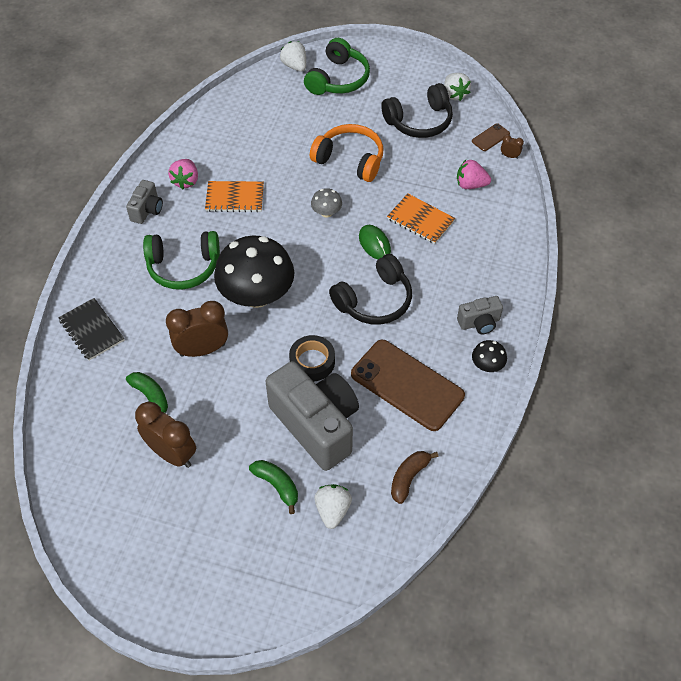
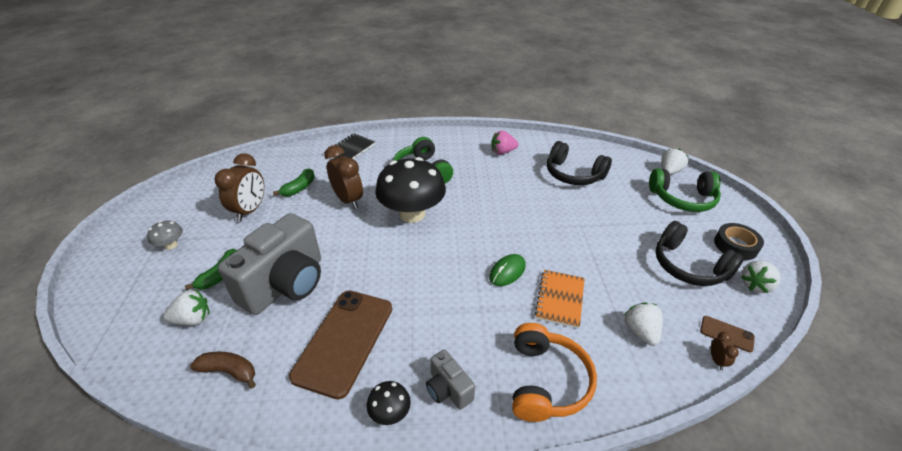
camera: 70 degrees right, 15 degrees down
(147, 210) = (464, 143): grey camera -> none
(235, 198) = (503, 178): orange notebook -> none
(312, 362) = (354, 264): black tape -> black tape (735, 245)
(326, 212) = (523, 231): grey mushroom -> grey mushroom (171, 245)
(350, 160) = (595, 230): orange headphones -> orange headphones (546, 381)
(374, 300) = (439, 289): black headphones -> black headphones (573, 174)
(470, 185) = (640, 331): pink strawberry -> white strawberry

